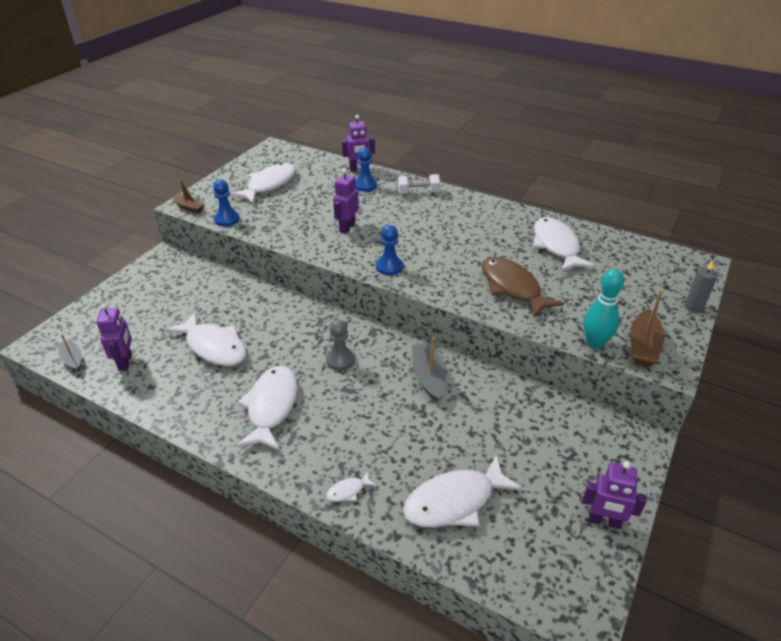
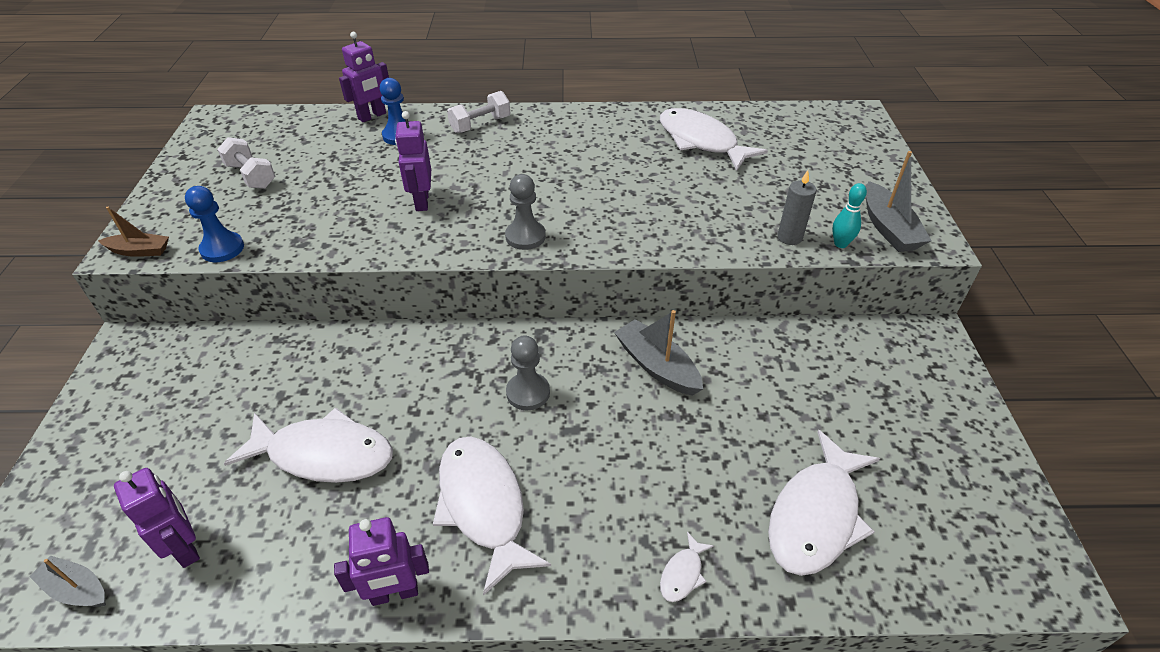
camera: 30 degrees left, 5 degrees up
(269, 185) = (251, 176): white fish -> white dumbbell
(389, 267) = (525, 236): blue pawn -> grey pawn
(512, 287) = (697, 209): brown fish -> none
(595, 343) = (840, 244): turquoise bowling pin -> turquoise bowling pin, size x0.61
(604, 521) = (978, 453): purple robot -> purple robot (394, 594)
(643, 346) = (888, 228): brown boat -> grey boat
(693, 307) = (894, 165): grey candle -> grey candle (789, 237)

